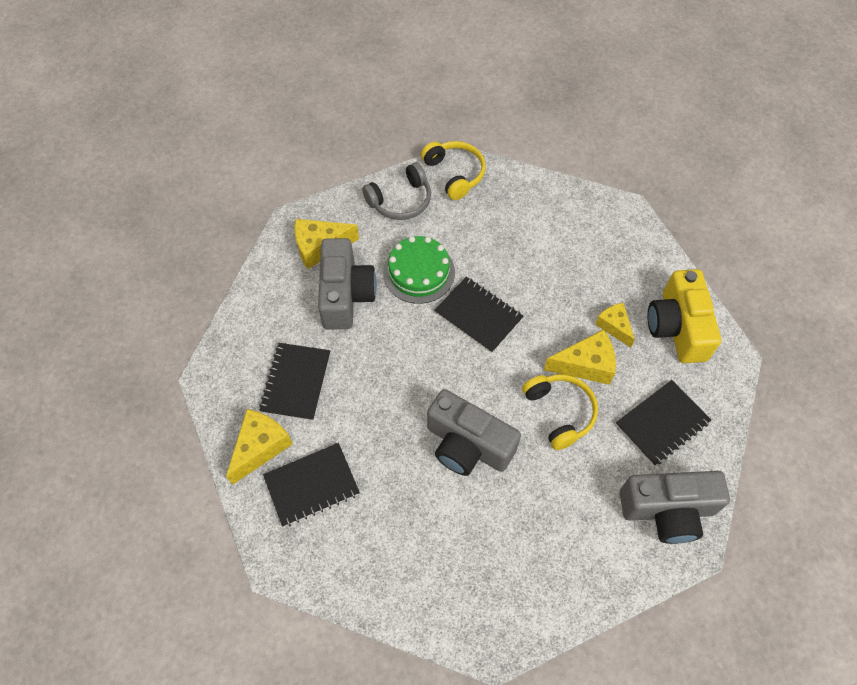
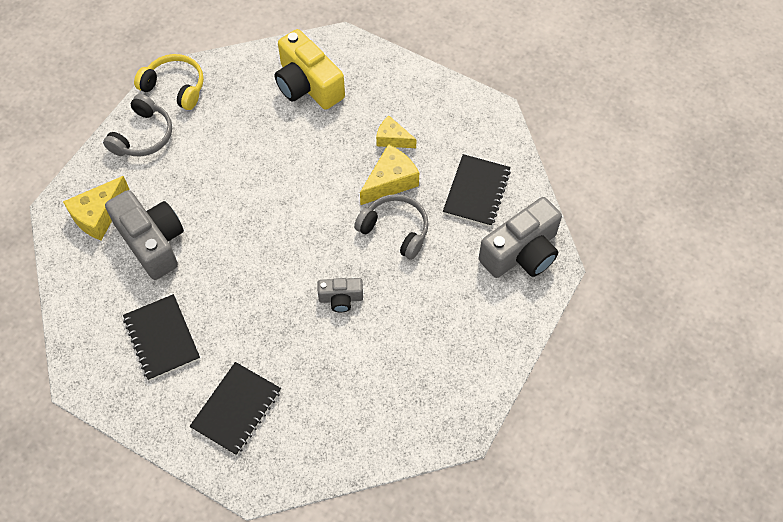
camera: 35 degrees left, 0 degrees up
(260, 447) = (170, 408): yellow cheese -> none
(419, 272) = (203, 187): green cake -> none
(467, 445) = (341, 298): grey camera -> grey camera, size x0.52
(478, 316) = (278, 193): black notebook -> none
(559, 412) = (395, 230): yellow headphones -> grey headphones
(677, 327) = (440, 112): yellow camera -> yellow camera (308, 85)

